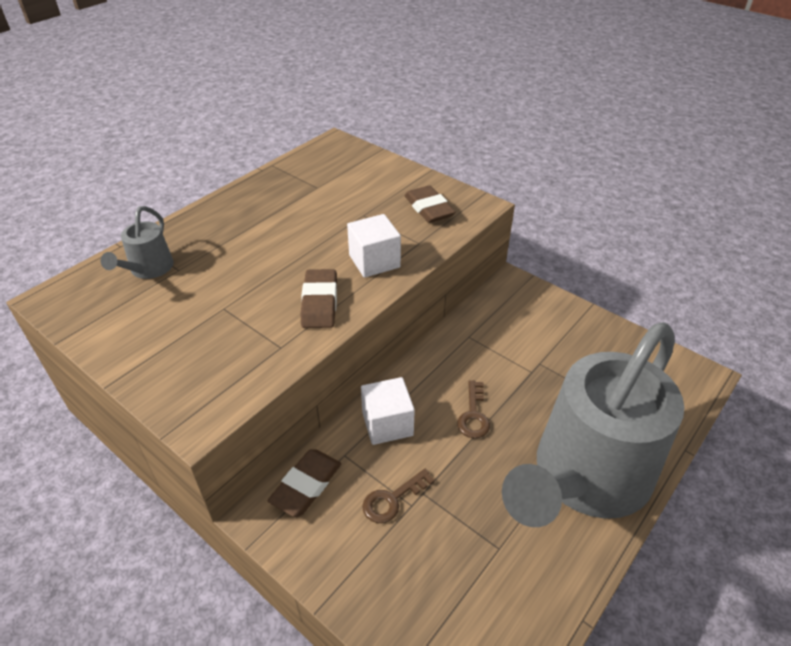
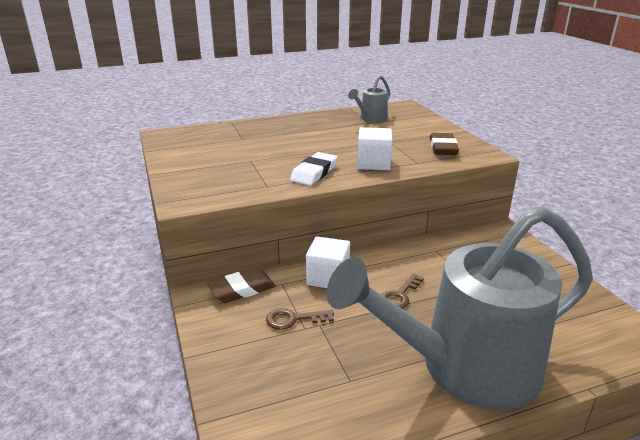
camera: 30 degrees right, 15 degrees down
(148, 270) = (225, 135): grey watering can -> grey watering can (371, 118)
(319, 302) = (314, 173): brown eraser -> white eraser

